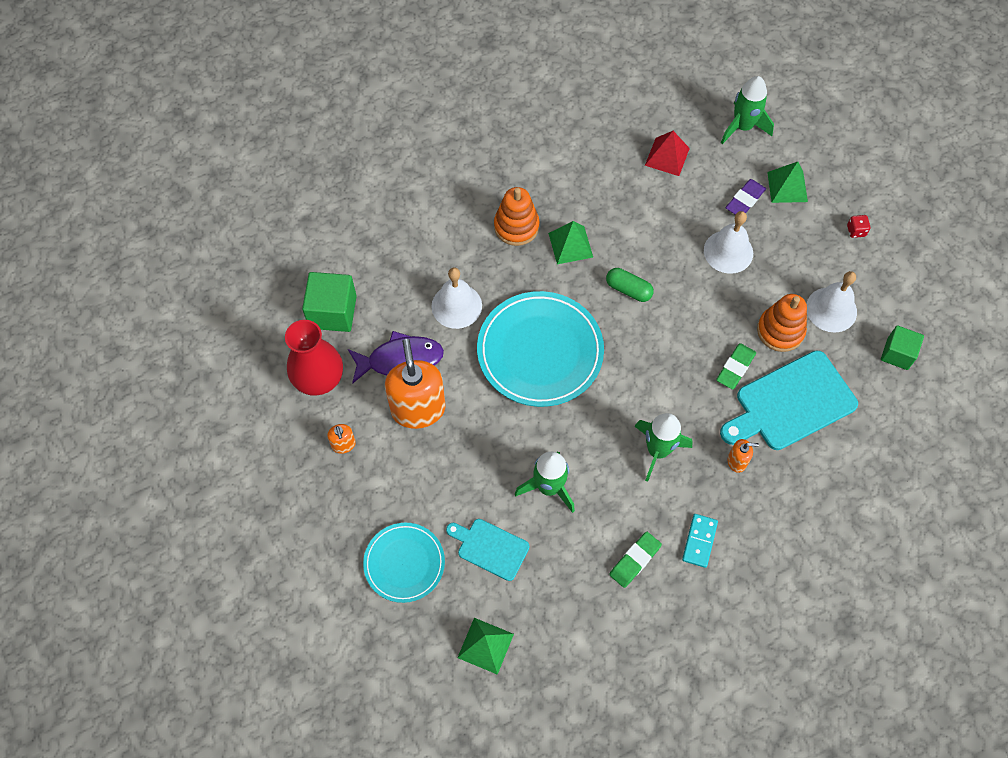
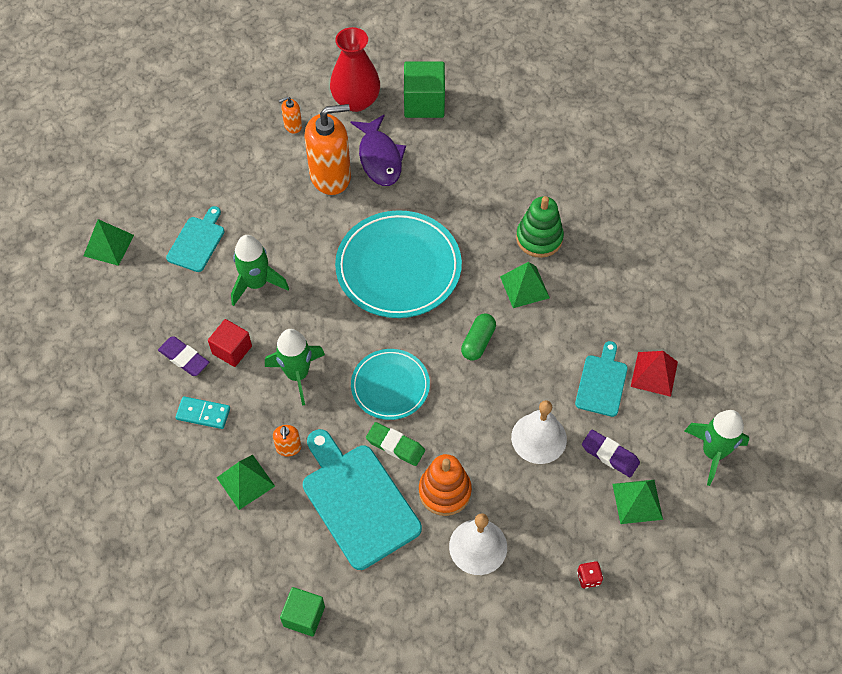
camera: 85 degrees right, 5 degrees down
(404, 563) = (183, 180): turquoise plate -> turquoise plate (390, 386)
(456, 306) = (441, 196): white bell -> none
(516, 226) = (539, 238): orange stacking toy -> green stacking toy
(627, 512) = (232, 350): none -> red cube
(635, 560) = (184, 358): green eraser -> purple eraser
(674, 197) = (602, 382): none -> turquoise cutting board
(772, 501) = (245, 481): none -> green pyramid
(897, 354) = (428, 618): green cube -> green cube (304, 616)

